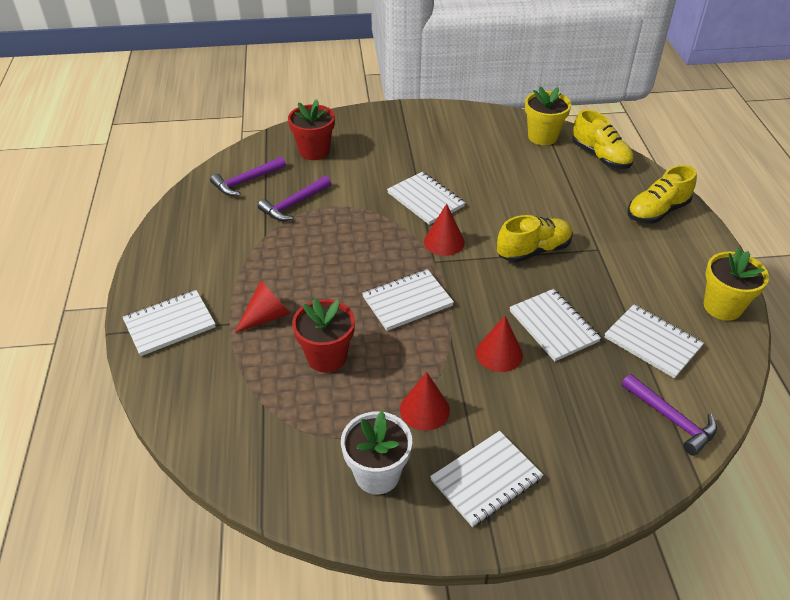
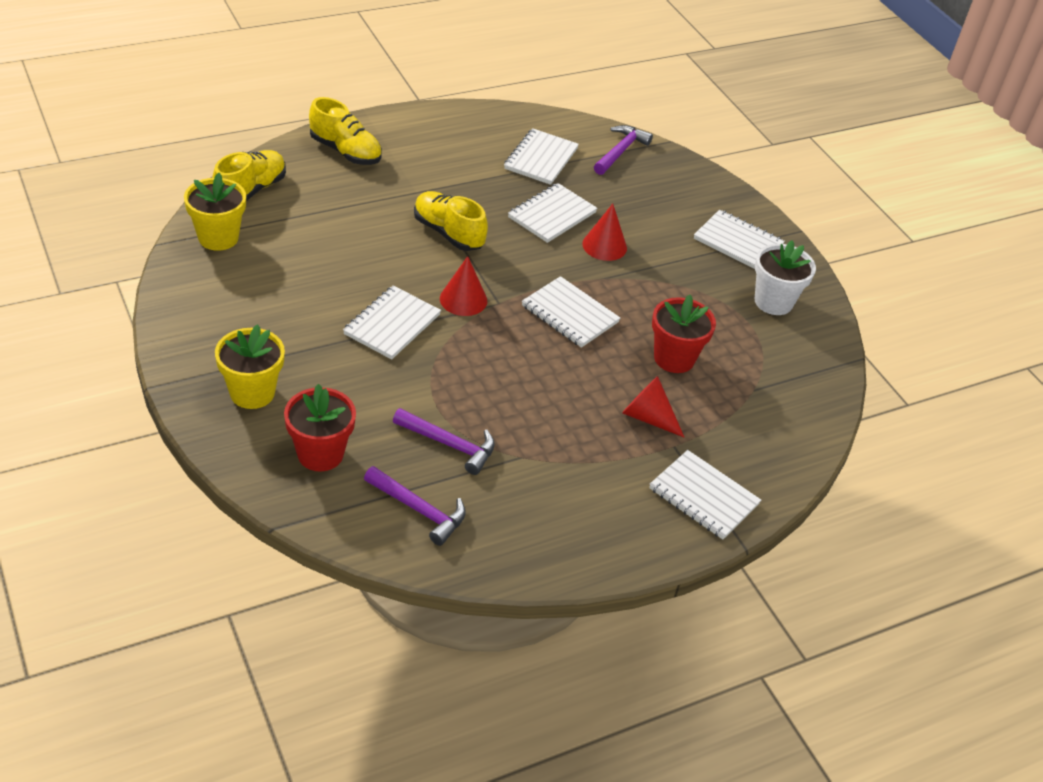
camera: 115 degrees left, 0 degrees up
(424, 409) = (694, 284): red cone -> none
(722, 307) = (475, 119): yellow flower pot -> yellow flower pot (252, 392)

